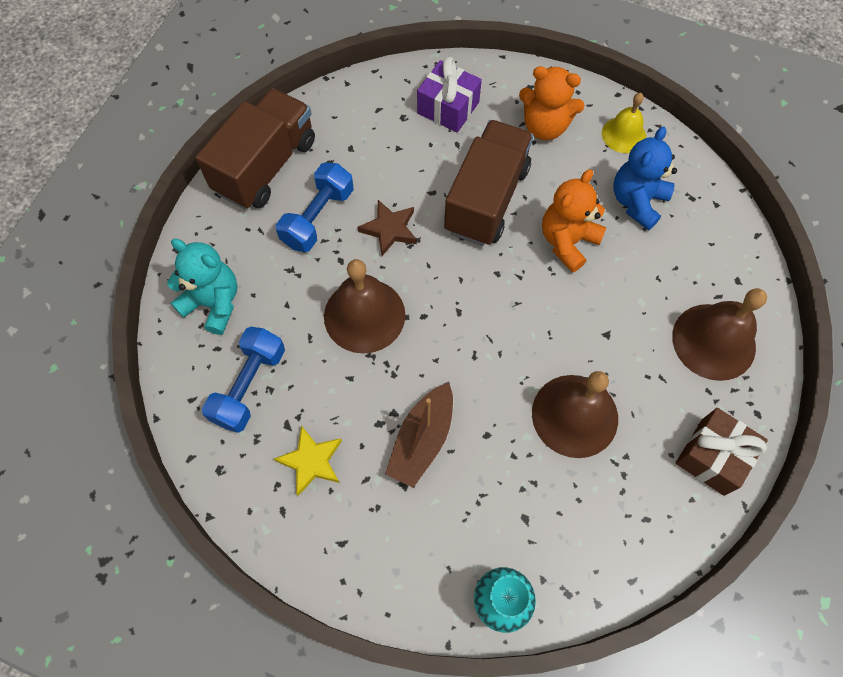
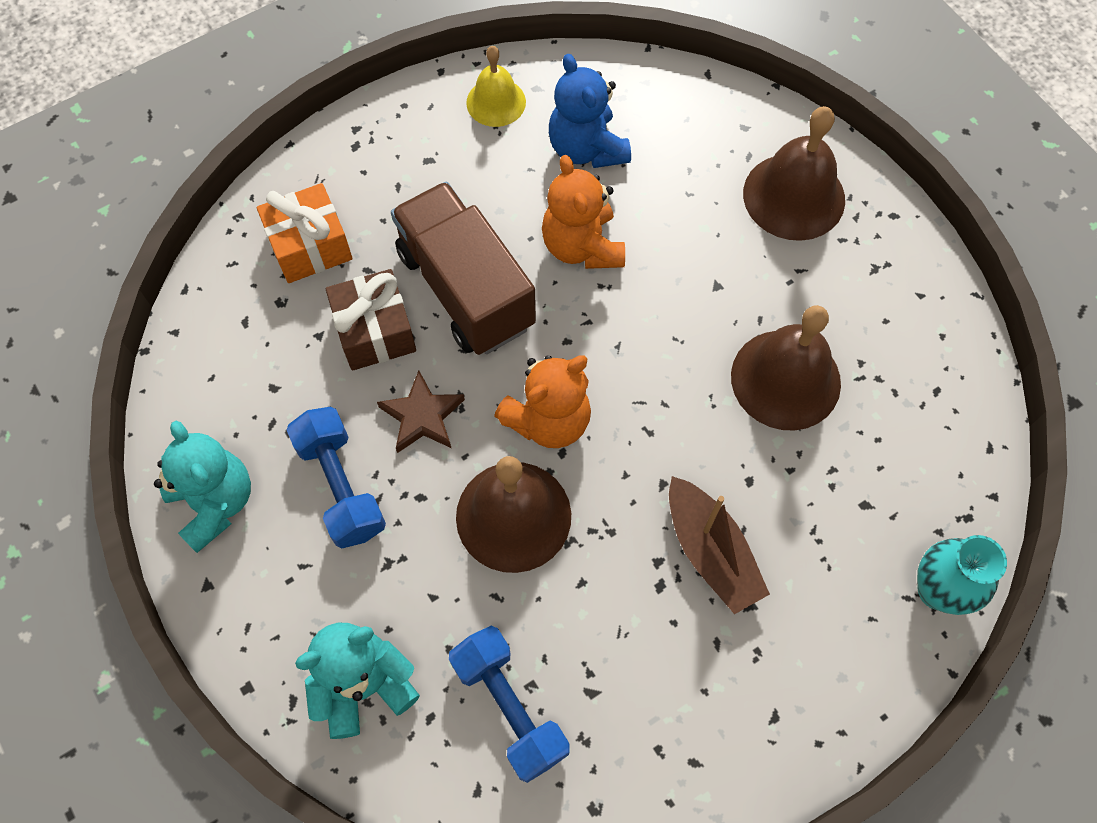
camera: 55 degrees left, 0 degrees up
(266, 166) = (215, 502): brown truck -> turquoise teddy bear
(311, 461) = (656, 691): yellow star -> none
(448, 108) = (310, 246): purple gift -> orange gift
(544, 127) = (421, 168): orange teddy bear -> orange teddy bear (548, 420)
(712, 456) = (911, 286): brown gift -> brown gift (375, 331)

